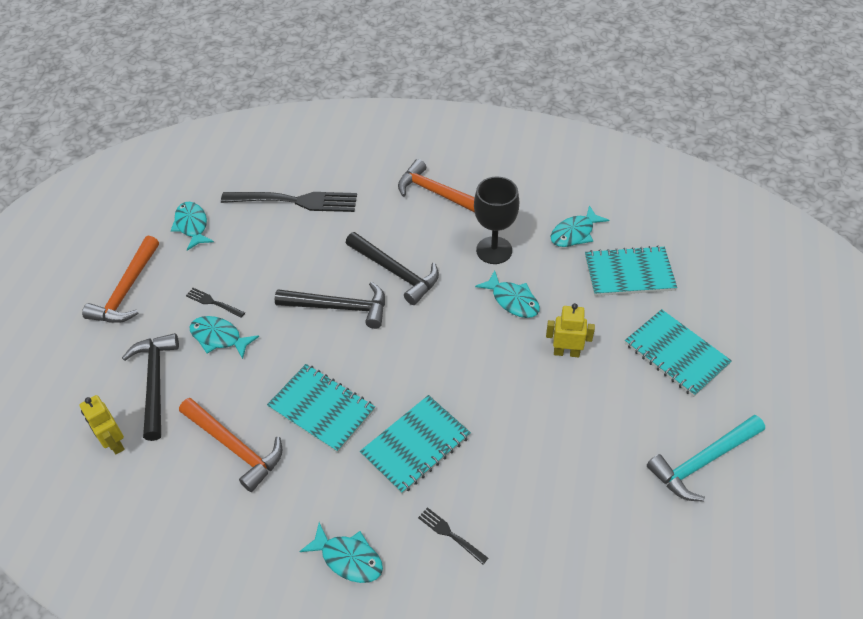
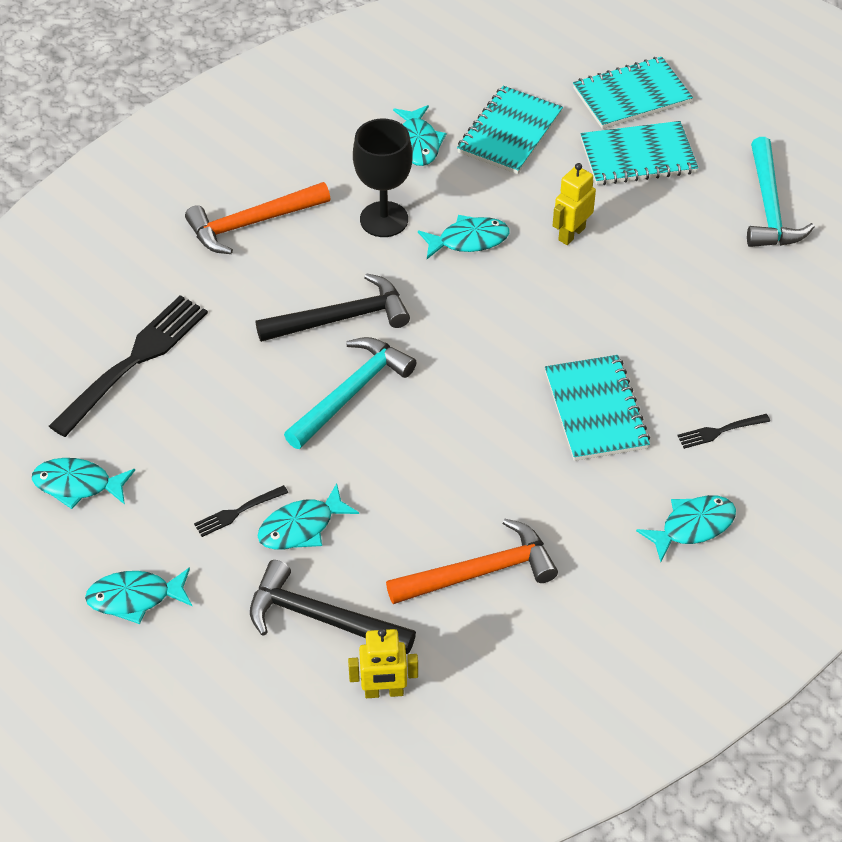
camera: 60 degrees left, 0 degrees up
(126, 290) = (135, 598): orange hammer -> turquoise fish
(322, 409) = (487, 470): turquoise notebook -> turquoise notebook (631, 95)
(339, 307) = (352, 392): black hammer -> turquoise hammer

